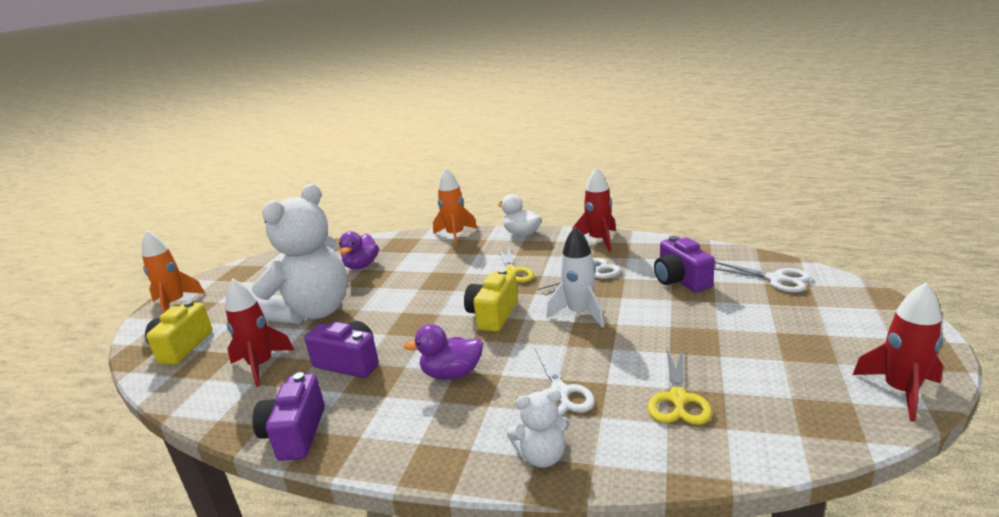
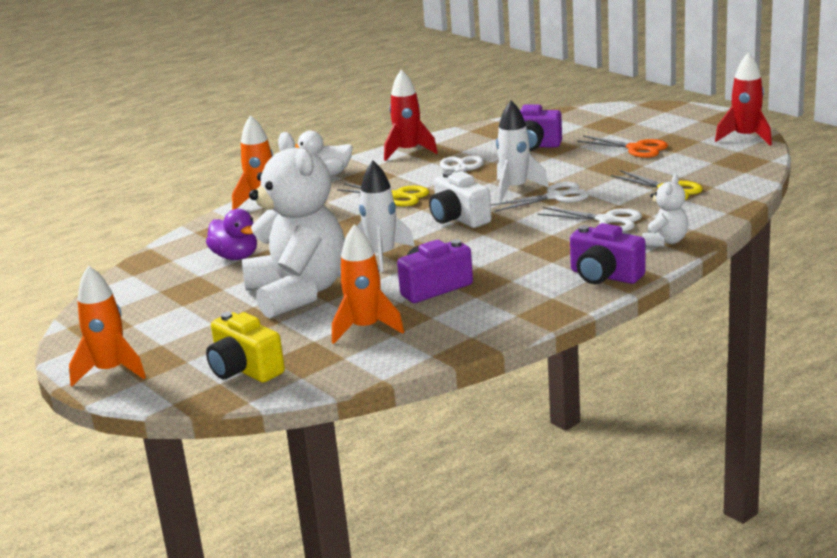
camera: 55 degrees left, 0 degrees up
(261, 365) = (365, 328): red rocket -> orange rocket
(295, 434) = (509, 322): purple camera -> purple camera (604, 276)
(397, 315) = (382, 256): none -> white rocket
(452, 374) = (522, 251): purple duck -> none
(493, 315) = (459, 218): yellow camera -> white camera
(755, 333) = (636, 148): none -> orange scissors
(775, 279) = (585, 121): white scissors -> white scissors (555, 197)

